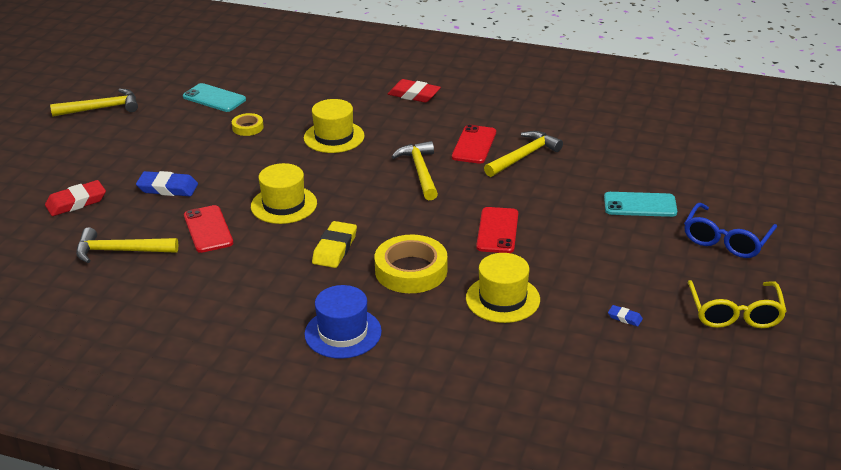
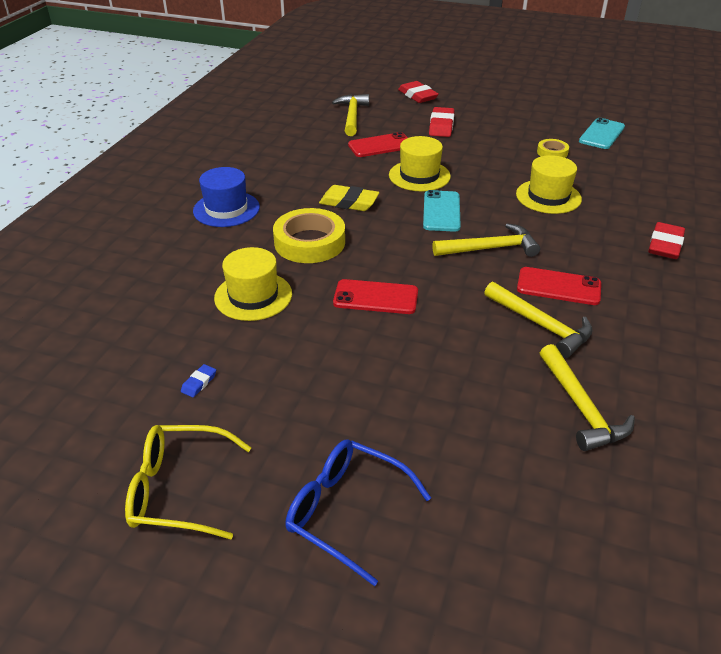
camera: 90 degrees right, 5 degrees up
(101, 108) = (562, 91): yellow hammer -> yellow hammer (581, 407)
(168, 188) = (441, 126): blue eraser -> red eraser
(640, 205) = (435, 425): turquoise phone -> turquoise phone (441, 211)

